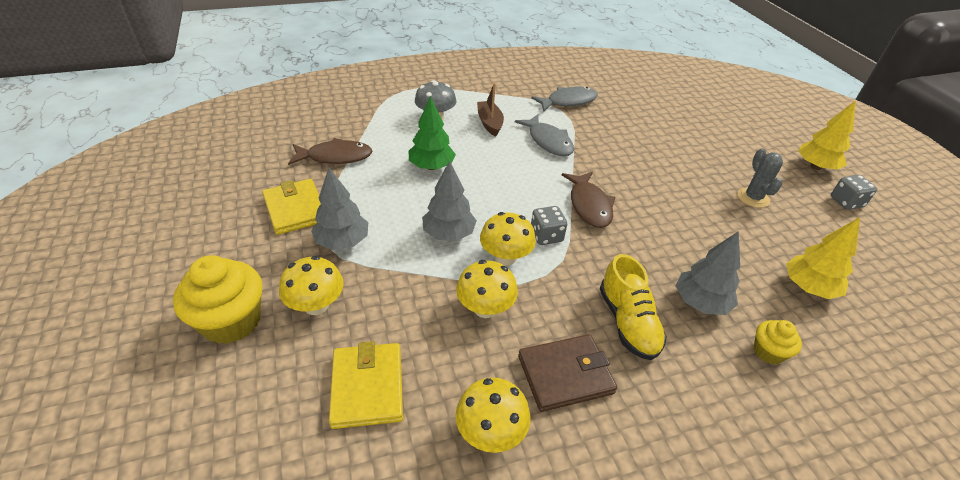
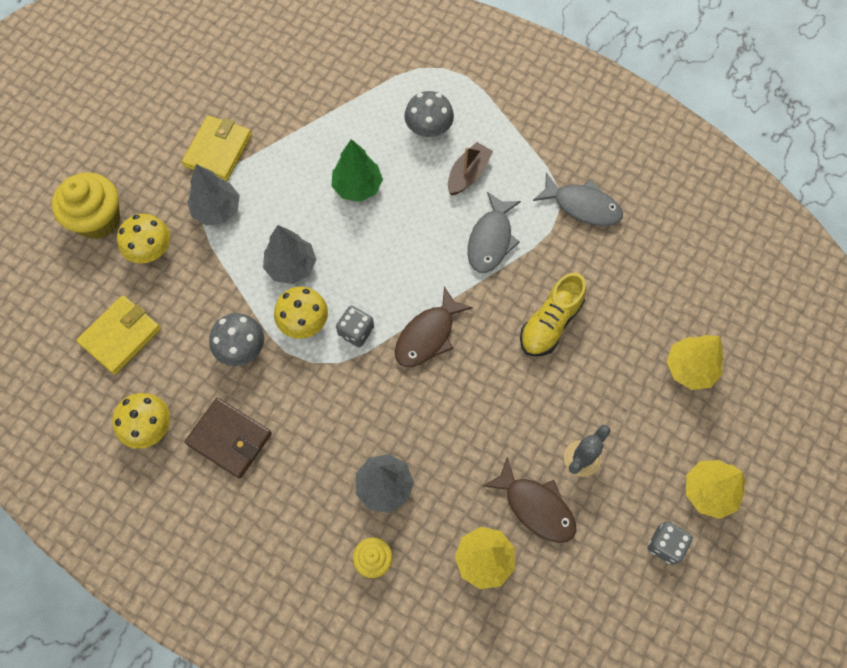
camera: 50 degrees right, 25 degrees up
(335, 157) = (299, 114): brown fish -> brown fish (536, 507)
(485, 308) = (242, 349): yellow mushroom -> grey mushroom
(627, 322) = (315, 448): yellow shoe -> yellow shoe (550, 323)
(720, 128) = (690, 368): none -> yellow tree

